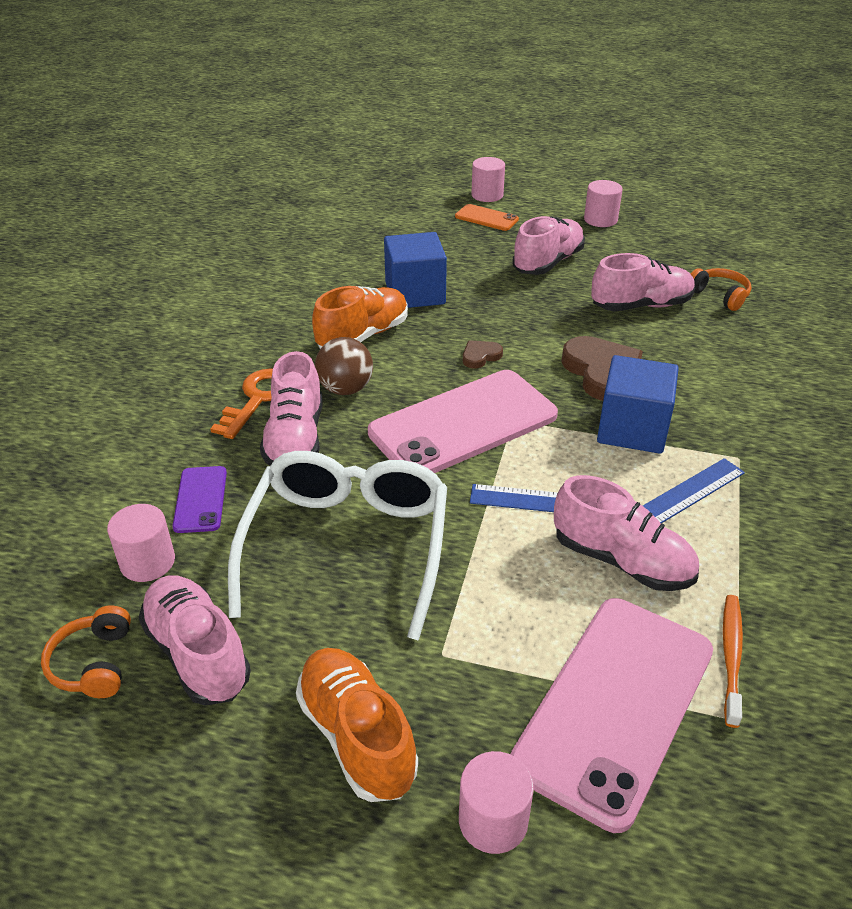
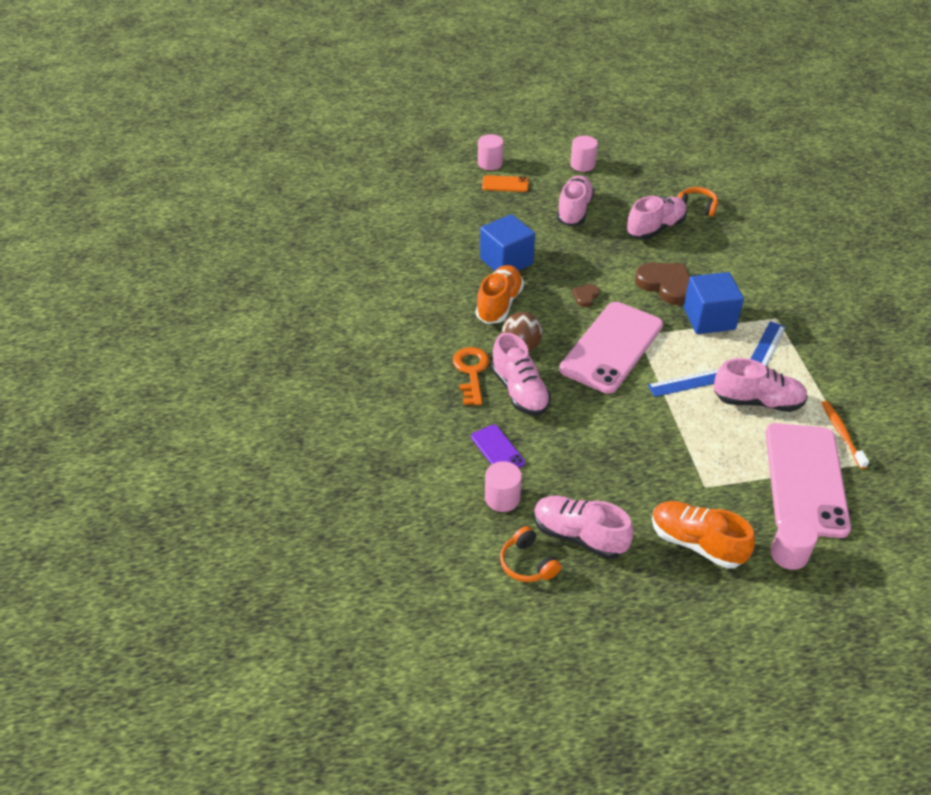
camera: 25 degrees left, 5 degrees up
(347, 546) = (607, 446): white glasses -> none

